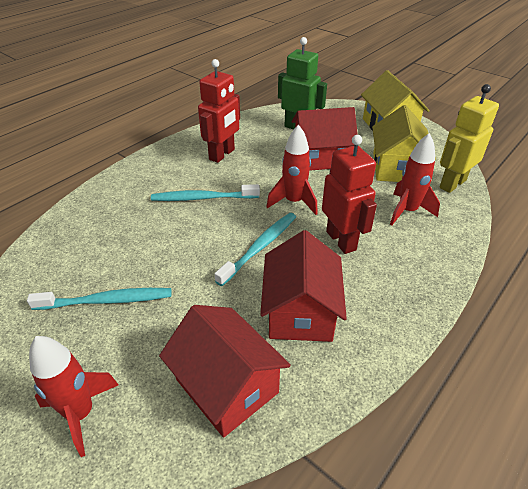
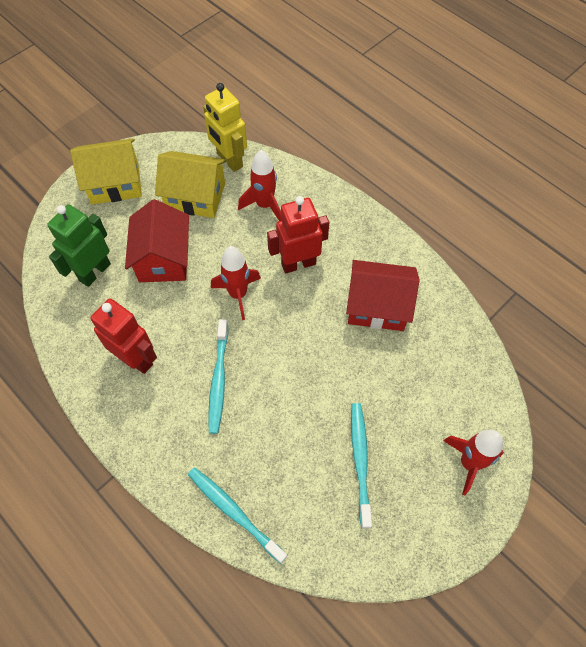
camera: 85 degrees left, 20 degrees up
(227, 386) = (444, 362): red house -> none
(260, 247) = (301, 329): turquoise toothbrush -> turquoise toothbrush (234, 512)

